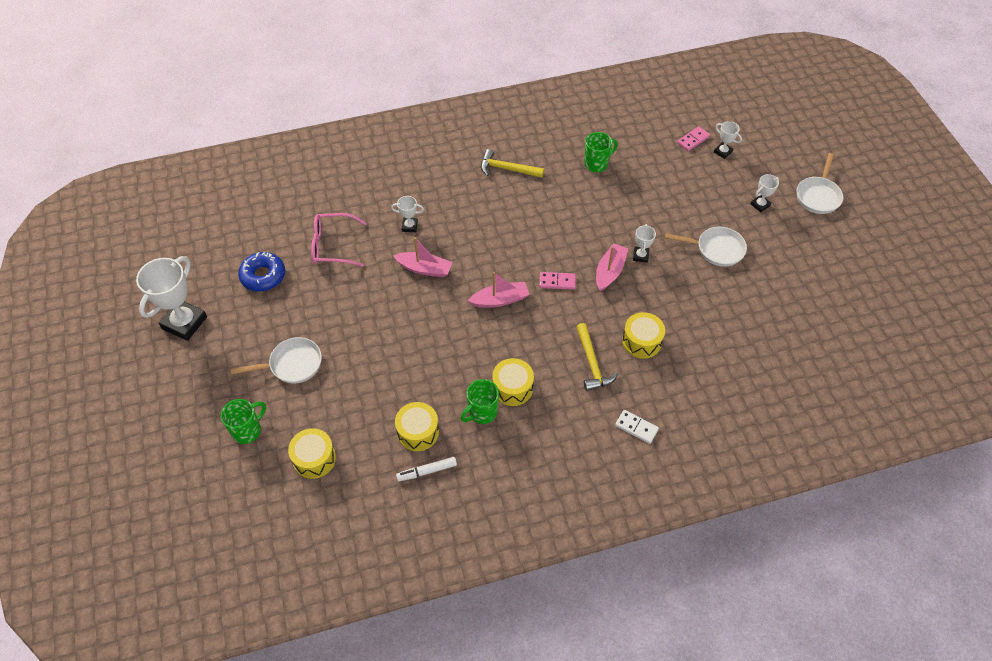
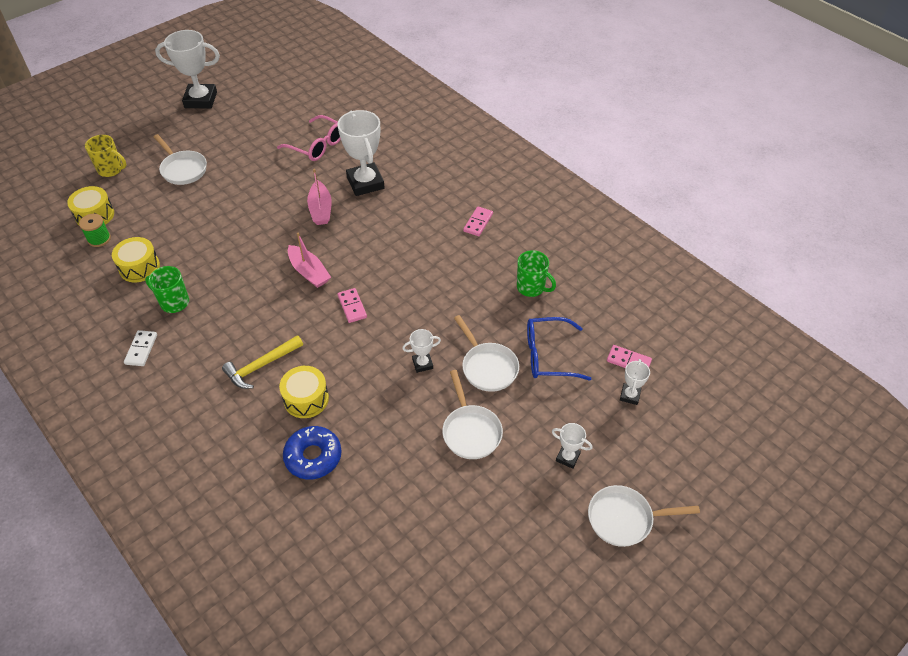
camera: 65 degrees right, 5 degrees down
(247, 430) = (111, 170): green mug -> yellow mug
(263, 276) = (265, 121): blue donut -> blue donut (313, 457)
(332, 246) = (317, 145): pink glasses -> pink glasses turned 150 degrees clockwise
(354, 461) = (99, 239): none -> green spool
(409, 226) = (365, 183): white trophy -> white trophy, size x2.09
(427, 471) = (100, 287): white marker -> none
(507, 169) = (478, 222): yellow hammer -> pink domino
(512, 388) = (209, 315): yellow drum -> none
(609, 271) = (387, 344): pink boat -> none
(636, 427) = (194, 427): white domino -> white domino (141, 349)
(662, 218) = (487, 367): none -> white pan
(667, 180) = (548, 355): none -> blue glasses

